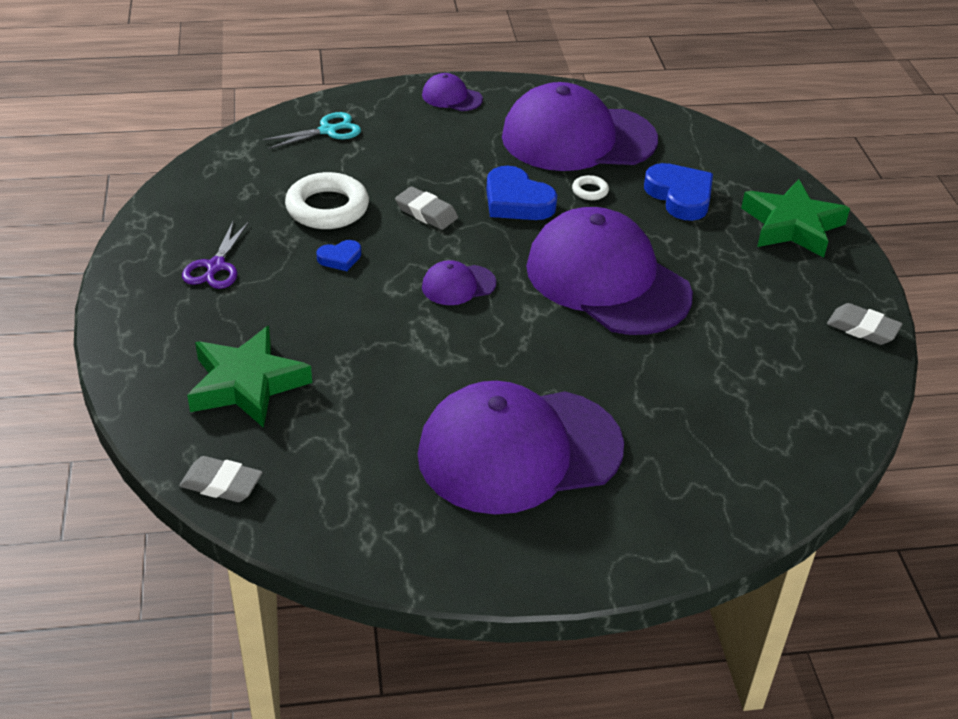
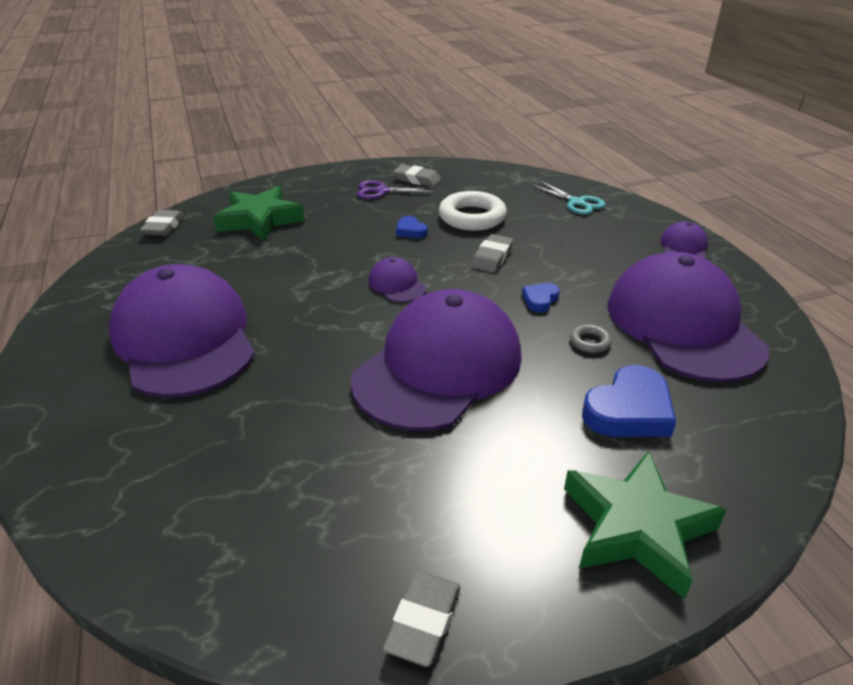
camera: 80 degrees right, 5 degrees down
(195, 231) = (417, 179): none -> grey eraser
(516, 201) = (540, 300): blue heart -> blue heart, size x0.53
(590, 191) = (589, 342): white ring -> grey ring

